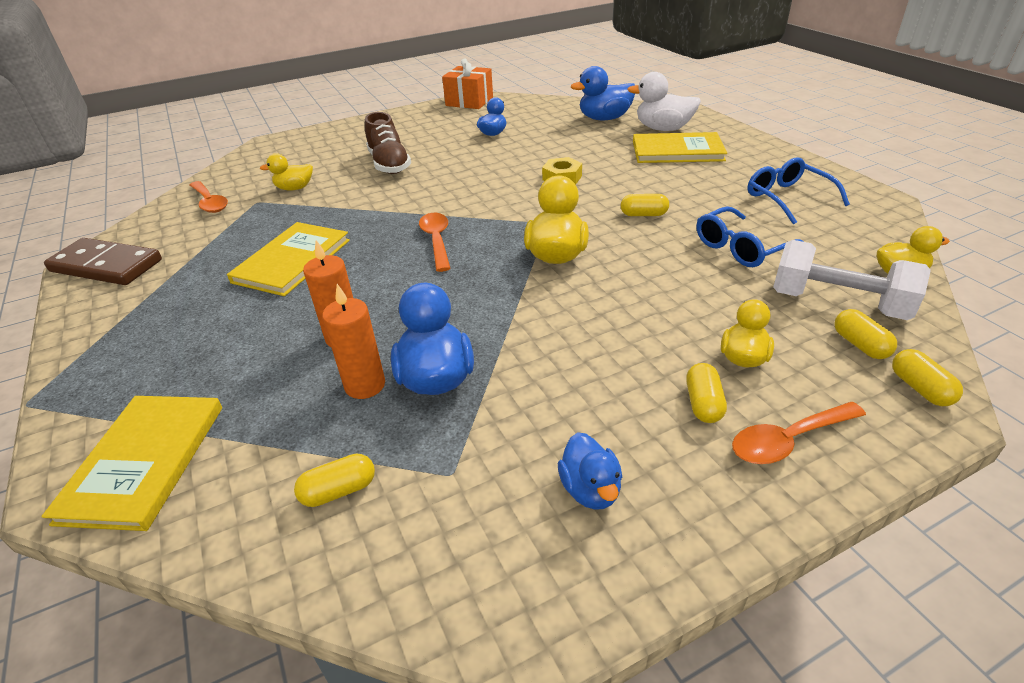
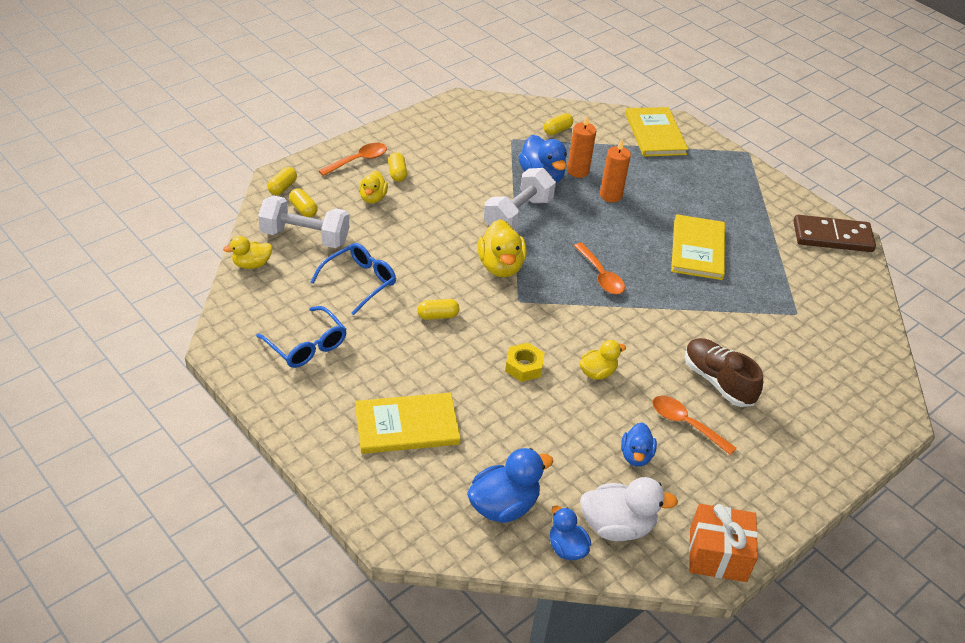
camera: 160 degrees right, 5 degrees up
(210, 202) = (839, 310): orange spoon -> orange spoon (686, 424)
(295, 188) = (780, 335): yellow duck -> yellow duck (597, 372)
(506, 316) = (518, 215): none -> white dumbbell
(590, 489) = (448, 137): blue duck -> blue duck (567, 548)
(663, 129) = (424, 479): white duck -> white duck (617, 526)
(920, 388) = (282, 187): yellow capsule -> yellow capsule turned 60 degrees clockwise

